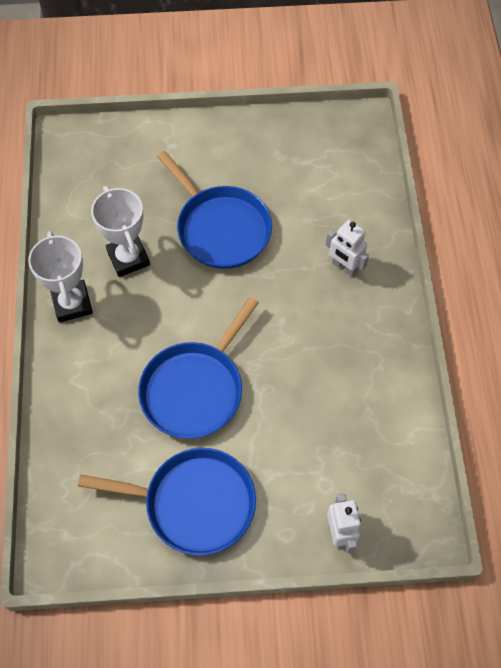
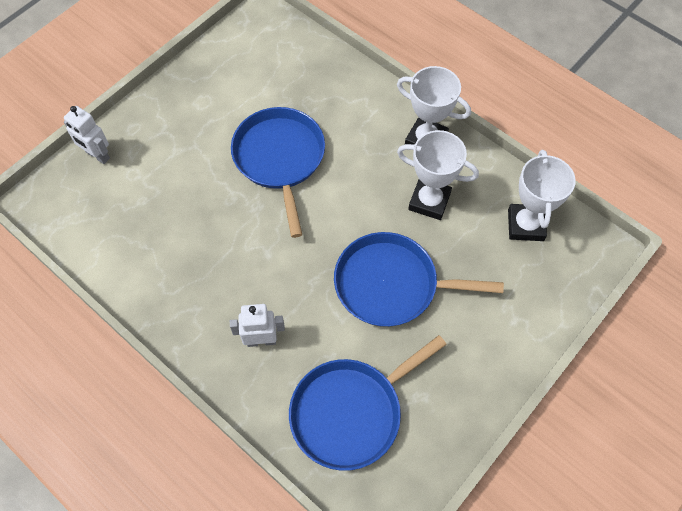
camera: 135 degrees right, 0 degrees up
(88, 188) = (525, 225): none -> white trophy
(194, 503) = (209, 99): blue pan -> blue pan (350, 412)

